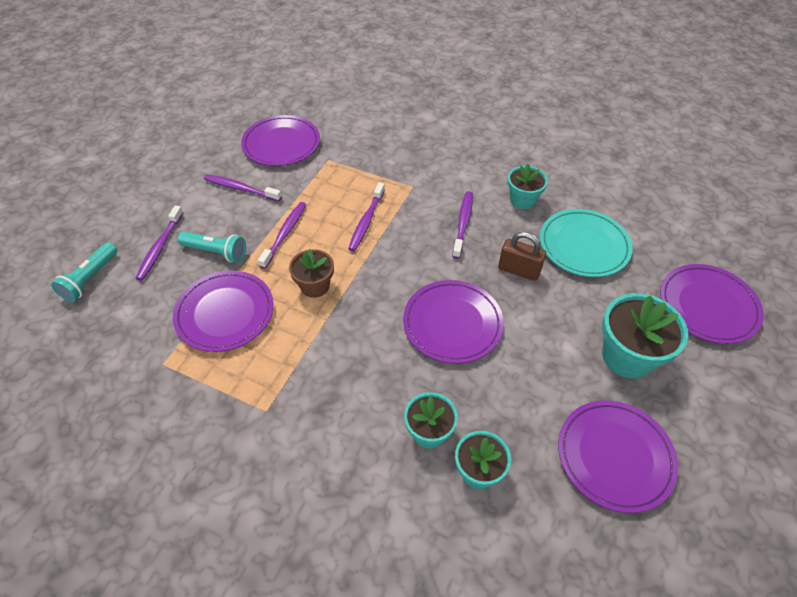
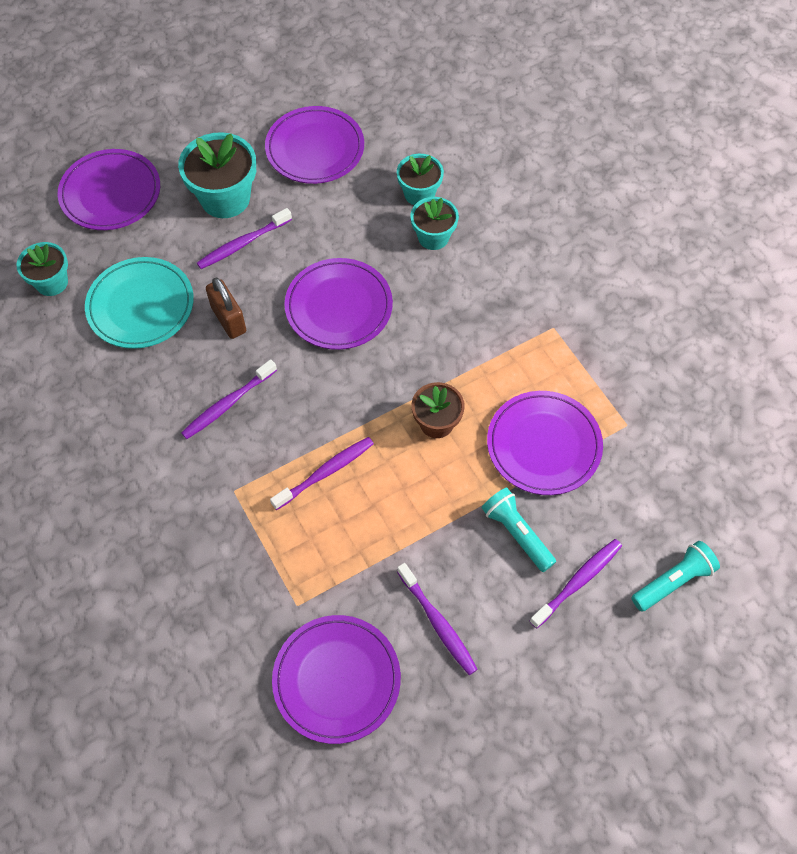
camera: 145 degrees left, 10 degrees up
(285, 234) = (426, 512): purple toothbrush -> purple toothbrush (243, 244)
(522, 200) = (136, 394): turquoise flower pot -> turquoise flower pot (52, 282)

